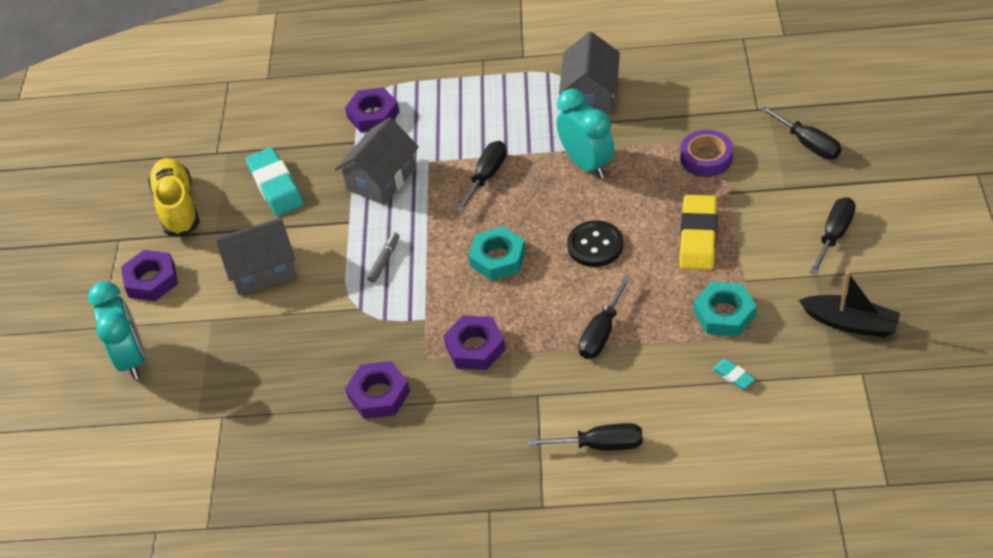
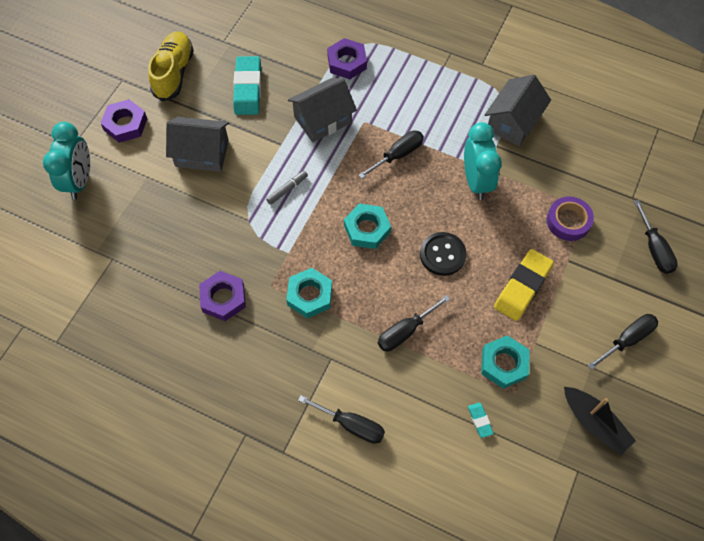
camera: 20 degrees right, 15 degrees up
(475, 347) = (310, 295): purple nut -> turquoise nut

